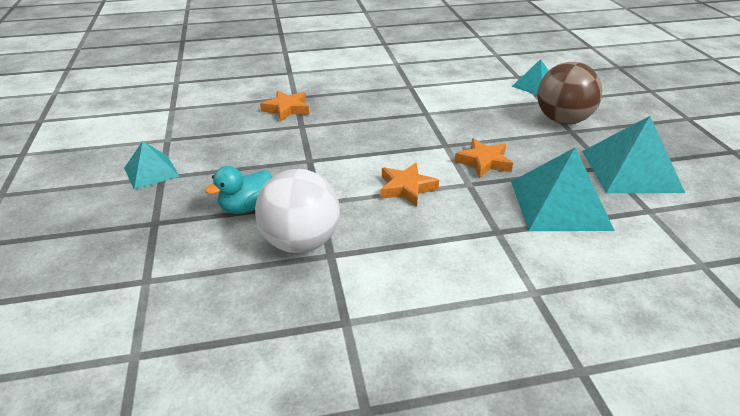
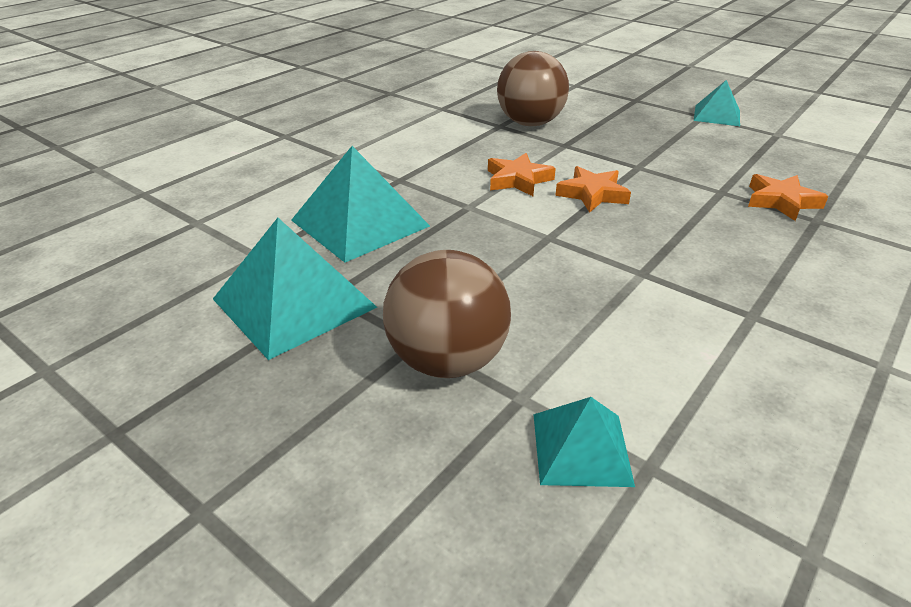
camera: 140 degrees right, 0 degrees up
(246, 207) = (605, 124): turquoise duck -> none
(301, 242) = (530, 123): white ball -> brown ball
(484, 162) = (482, 235): orange star -> orange star (592, 194)

